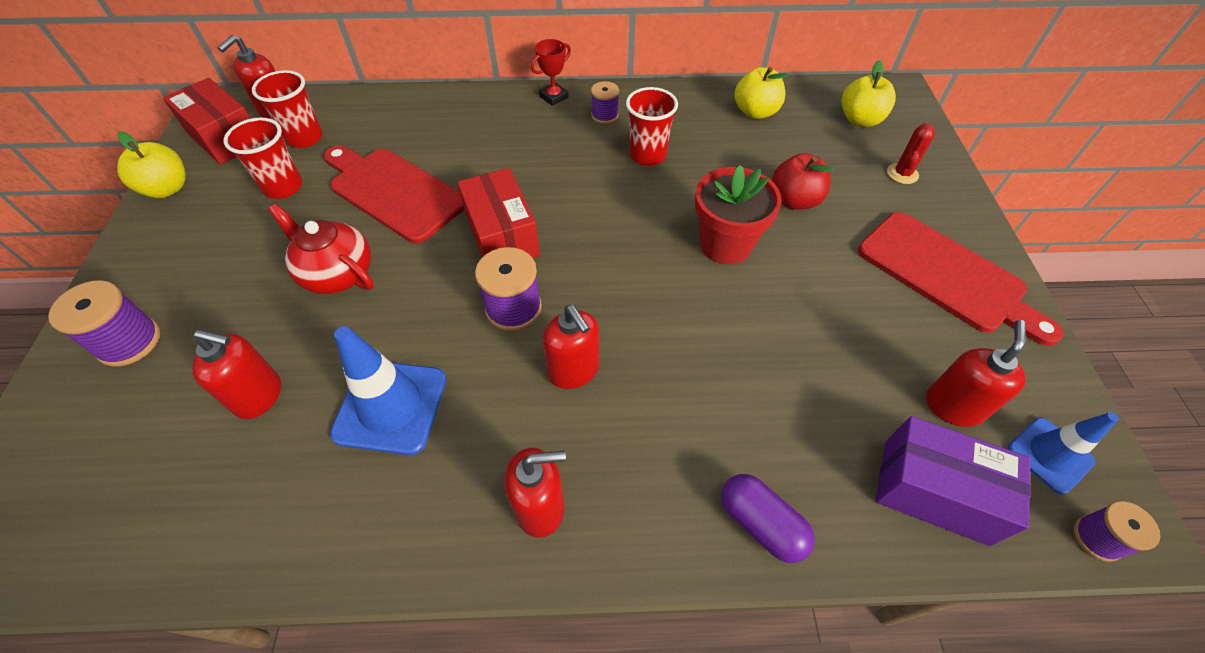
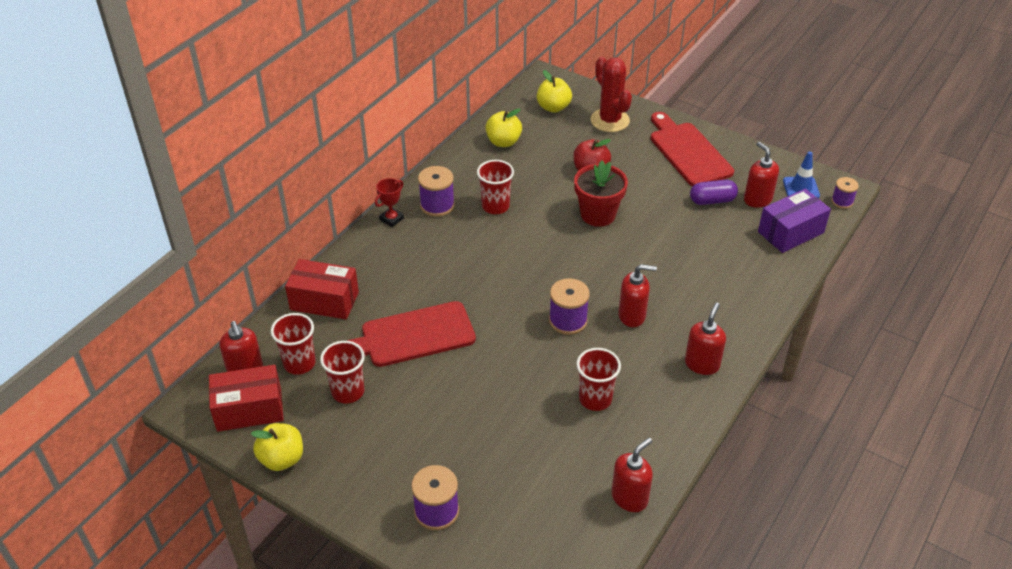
camera: 55 degrees left, 10 degrees down
(259, 396) = (539, 455): red soap dispenser -> red soap dispenser (629, 497)
(337, 274) = (467, 389): red teapot -> none
(391, 406) = (595, 399): blue traffic cone -> red cup
(502, 235) = (504, 301): red box -> red box (324, 301)
(554, 97) = (391, 219): red trophy -> red trophy turned 45 degrees clockwise
(604, 115) = (437, 205): purple spool -> purple spool, size x1.59
(761, 523) = (765, 294): purple capsule -> purple capsule (712, 200)
(902, 174) = (610, 120): red cactus -> red cactus, size x1.89
(946, 275) = (688, 152): red cutting board -> red cutting board turned 105 degrees counterclockwise

